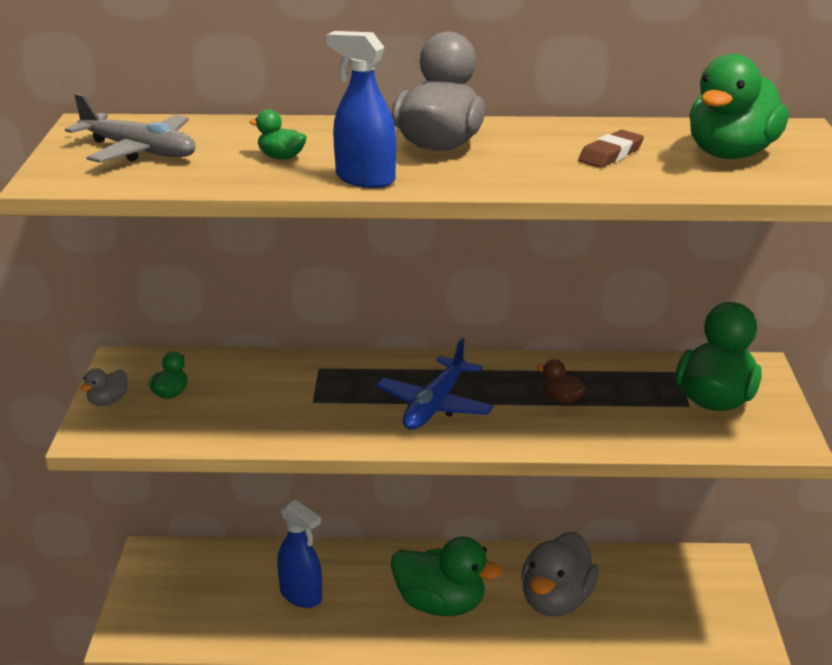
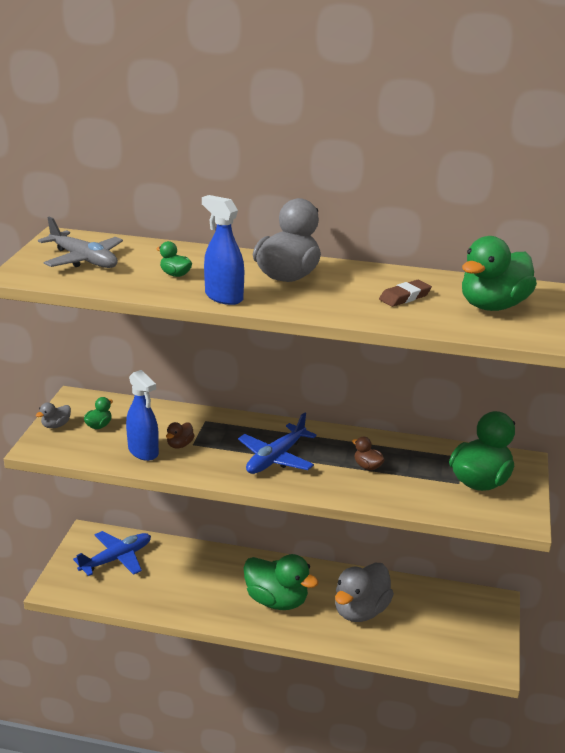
camera: 10 degrees right, 0 degrees up
(201, 582) = (116, 559): none -> blue plane
(295, 405) = (180, 445): none -> brown duck
(301, 595) = (181, 579): blue spray bottle -> blue spray bottle (143, 451)

